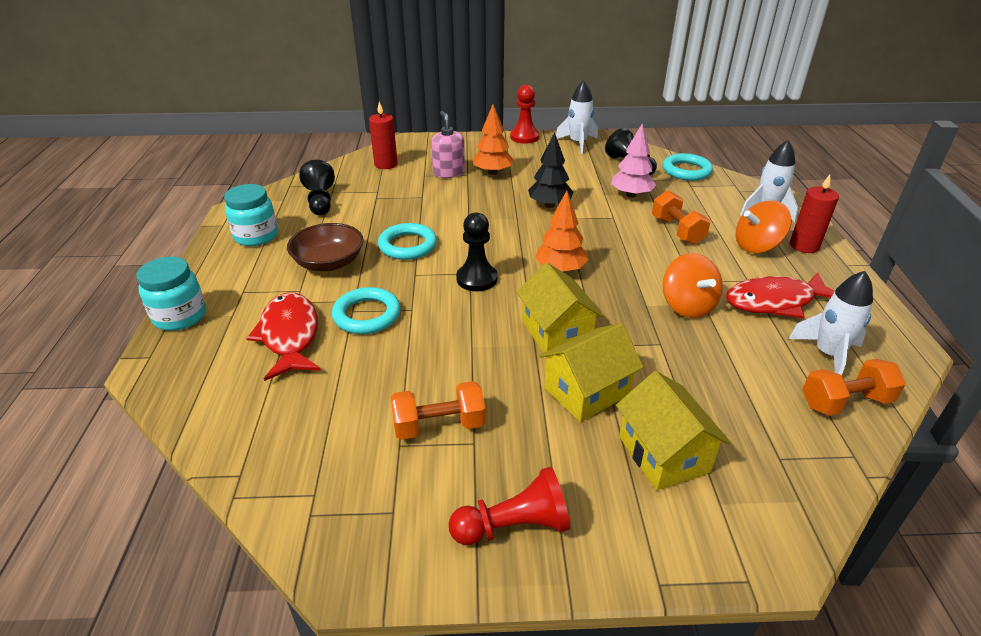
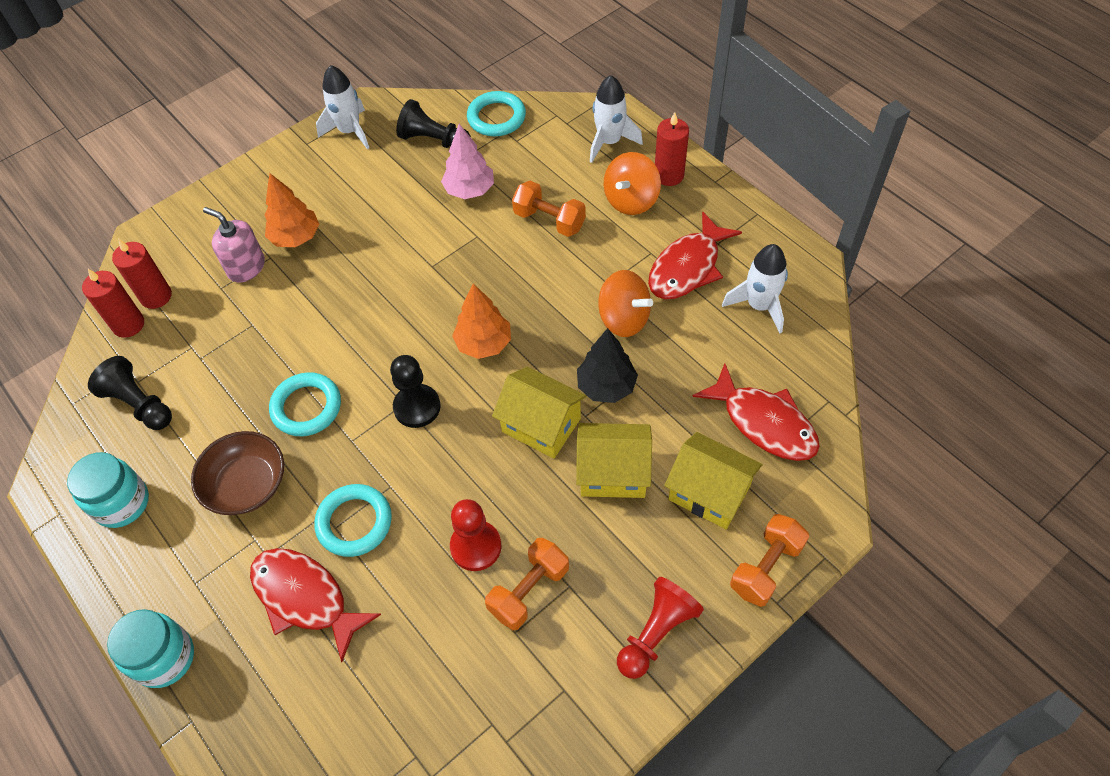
camera: 35 degrees left, 20 degrees up
(357, 169) = (128, 325): none -> red candle
(524, 137) = (279, 153): red pawn -> red pawn (476, 546)
(549, 205) = (401, 255): black tree -> black tree (606, 386)
(586, 391) = (613, 472): yellow house -> yellow house turned 75 degrees clockwise
(765, 434) = (764, 422): none -> red fish
(845, 402) = (797, 351): orange dumbbell -> orange dumbbell (766, 567)

